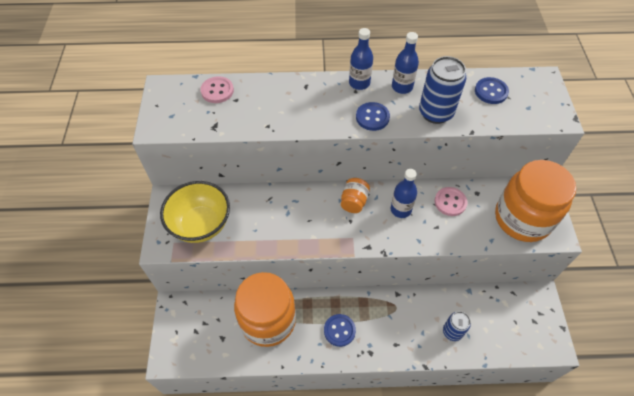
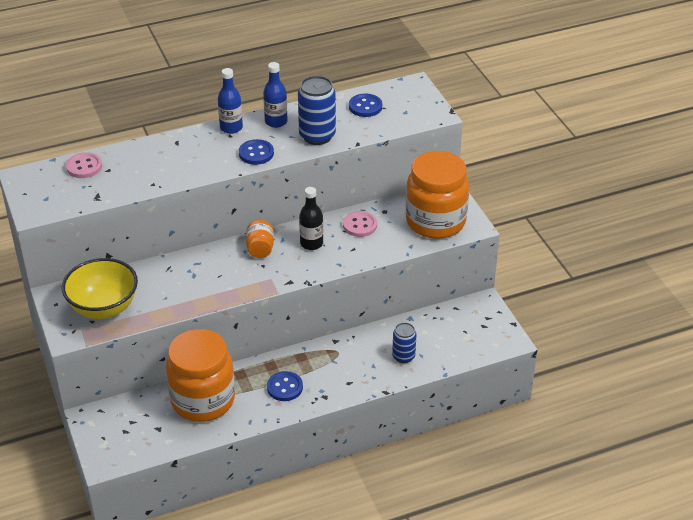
camera: 20 degrees left, 15 degrees down
(400, 209) = (311, 243): blue bottle -> black bottle

